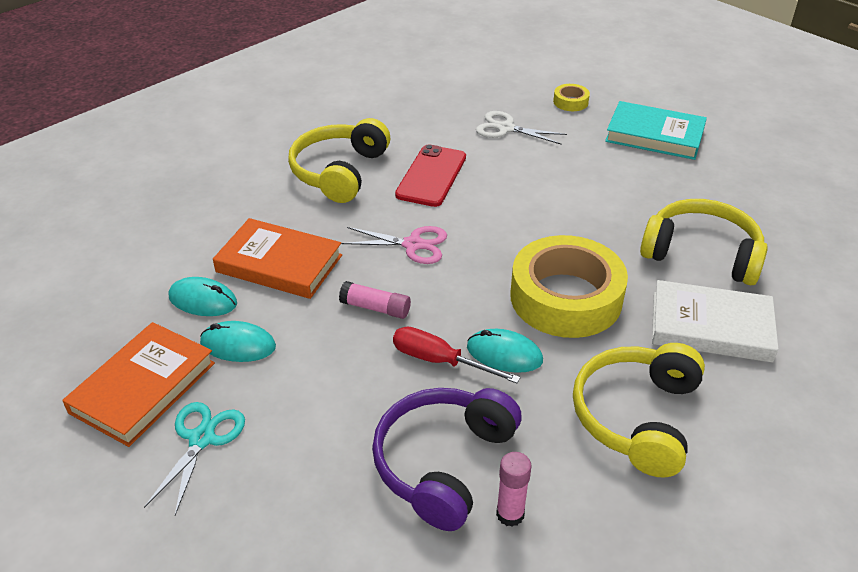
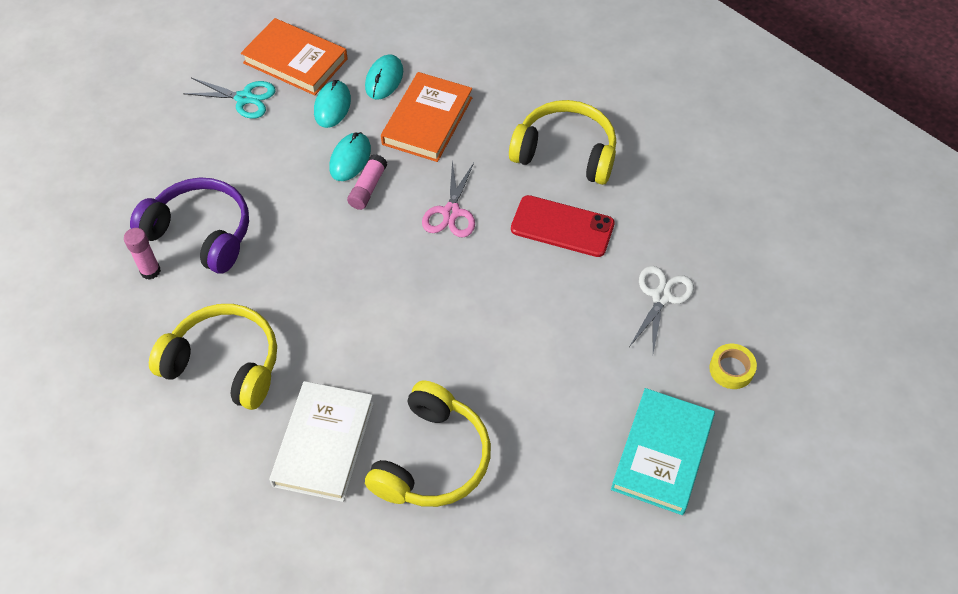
camera: 90 degrees right, 15 degrees up
(439, 361) = (302, 231): red screwdriver -> none
(504, 354) = (305, 276): turquoise mouse -> turquoise mouse (350, 159)
(565, 297) = (372, 328): yellow tape -> none

